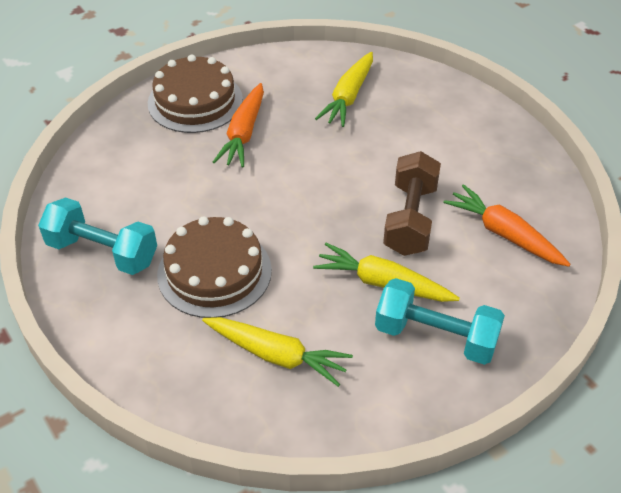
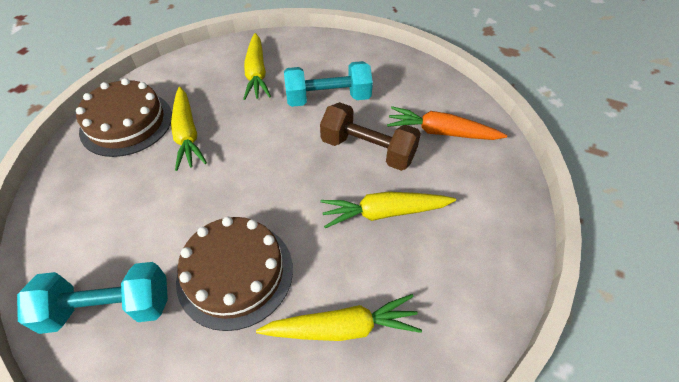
camera: 30 degrees left, 5 degrees up
(243, 133) = (187, 134): orange carrot -> yellow carrot
(410, 219) = (368, 150): brown dumbbell -> brown dumbbell turned 45 degrees counterclockwise
(435, 336) = (455, 239): turquoise dumbbell -> turquoise dumbbell (328, 98)

